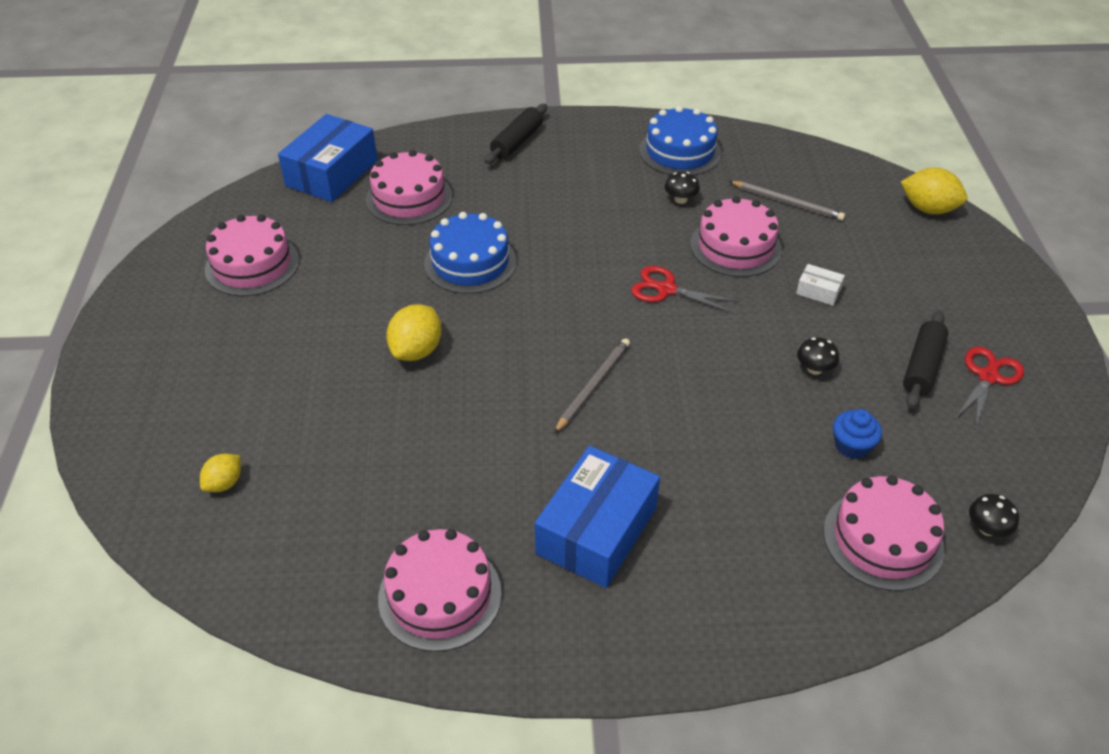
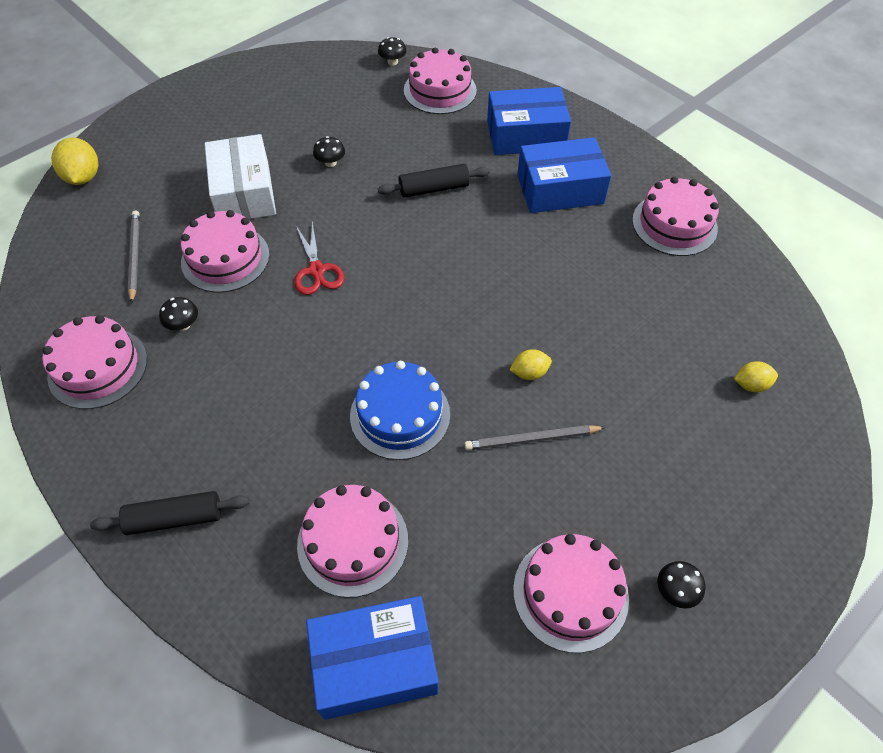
camera: 130 degrees left, 10 degrees up
(183, 310) = (675, 591): none -> black mushroom
(416, 350) = (529, 373): yellow lemon -> yellow lemon, size x0.61
(593, 386) = (455, 253): grey pencil -> grey pencil (531, 439)
(680, 151) = (98, 367): blue cake -> pink cake
(718, 567) = (525, 135): none -> blue box
(818, 291) = (244, 192): white box -> white box, size x2.32
(852, 446) = (383, 124): blue cupcake -> none
(922, 367) = (282, 121): black rolling pin -> black rolling pin (434, 188)
(988, 377) = (266, 95): red scissors -> none

